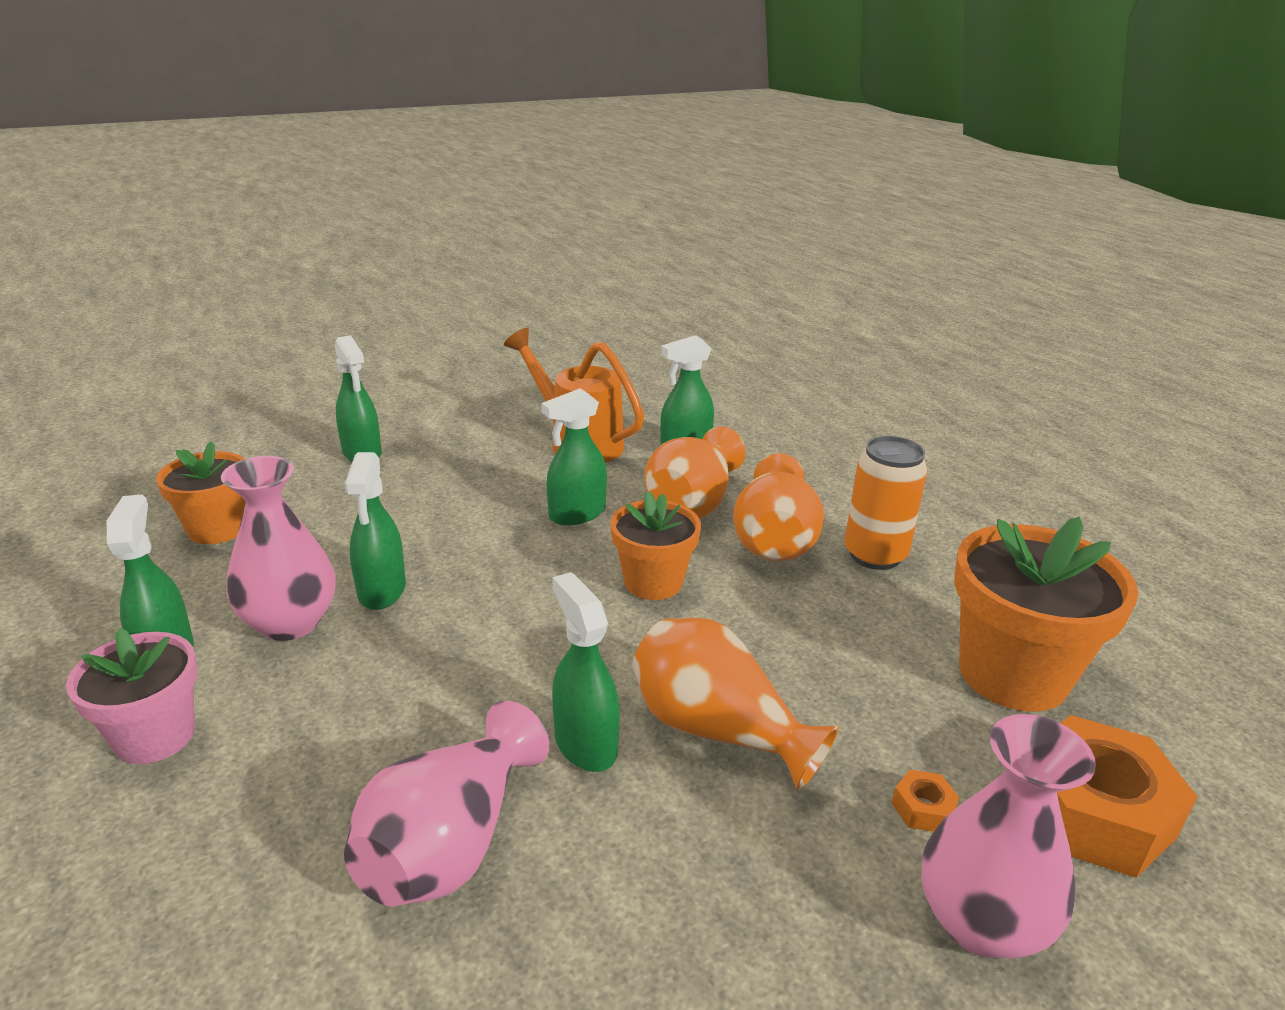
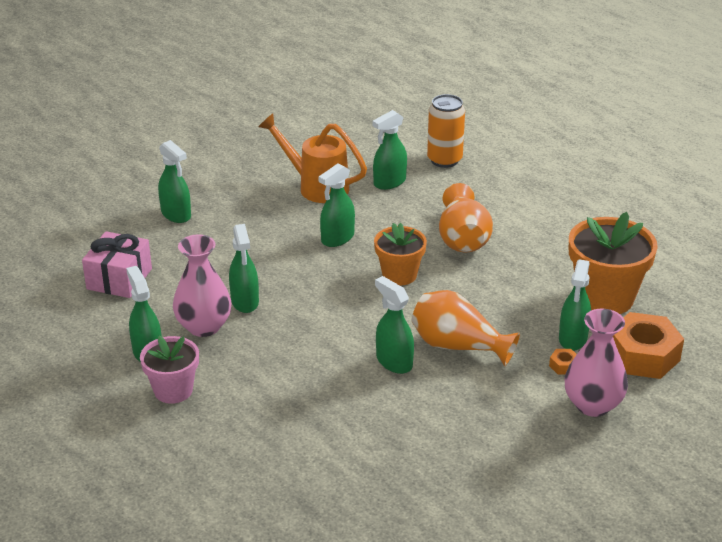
camera: 10 degrees left, 5 degrees up
(217, 529) = (119, 279): orange flower pot -> pink gift
(450, 844) = (348, 412): pink vase -> none
(693, 503) = (407, 221): orange vase -> none
(875, 555) = (524, 240): orange can -> orange can (444, 160)
(946, 749) = (573, 339): none -> green spray bottle

